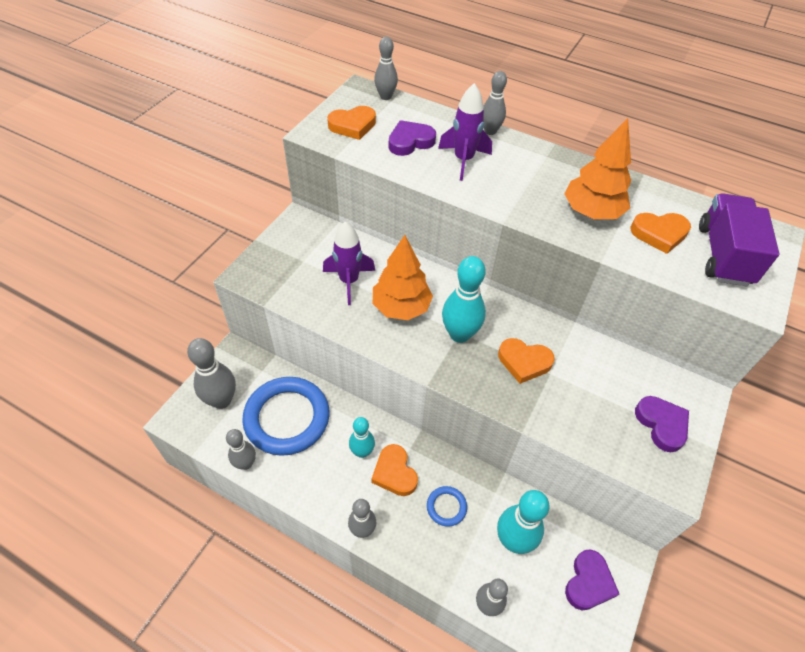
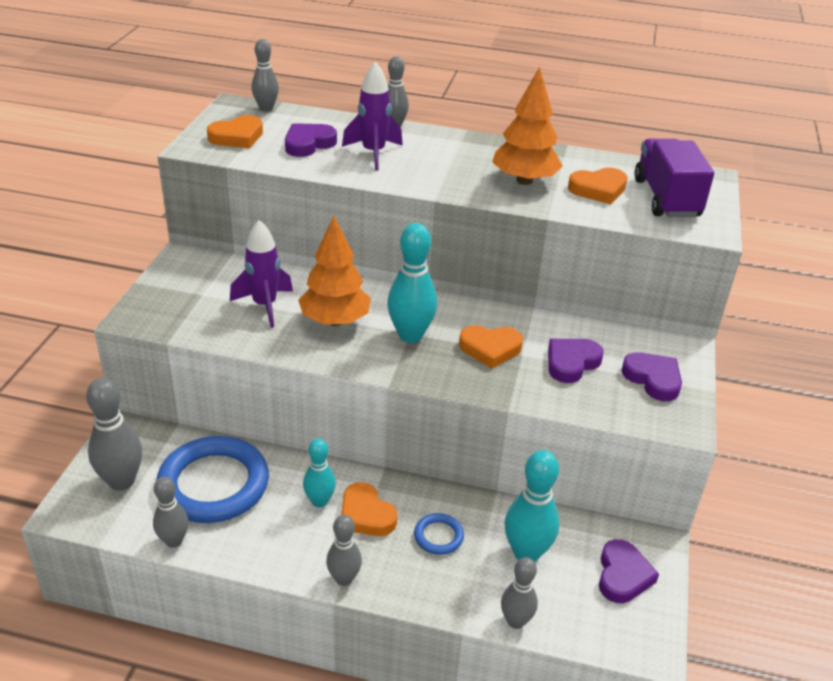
camera: 15 degrees left, 15 degrees down
(591, 391) = (571, 363): none -> purple heart

